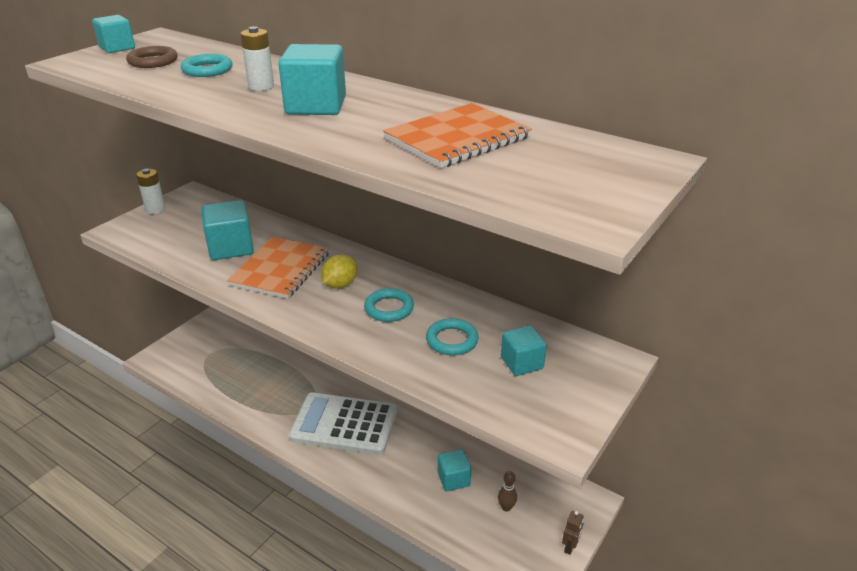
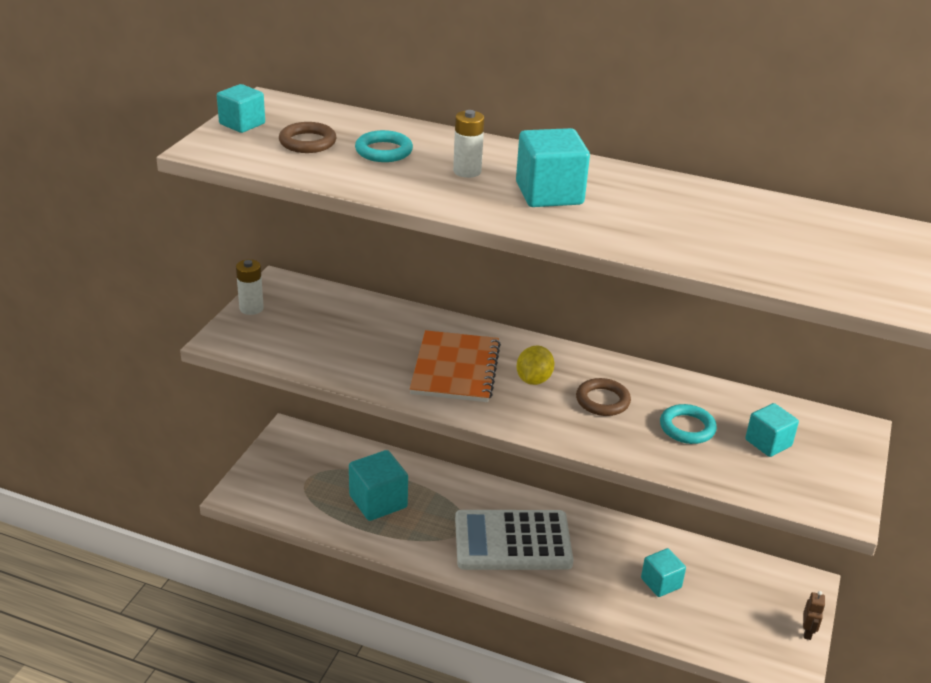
camera: 15 degrees left, 0 degrees up
(230, 248) = (379, 348): turquoise cube -> turquoise cube (378, 502)
(389, 308) = (602, 401): turquoise ring -> brown ring
(457, 138) = (722, 224): orange notebook -> none
(506, 507) = (728, 603): brown bowling pin -> none

